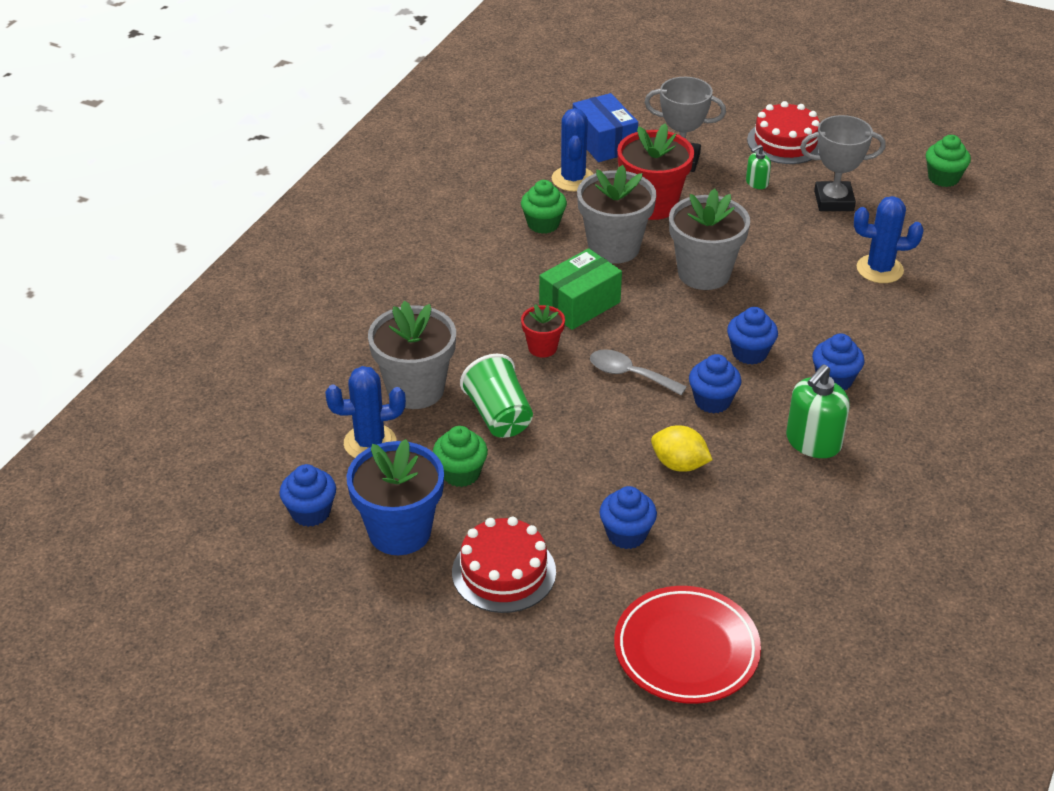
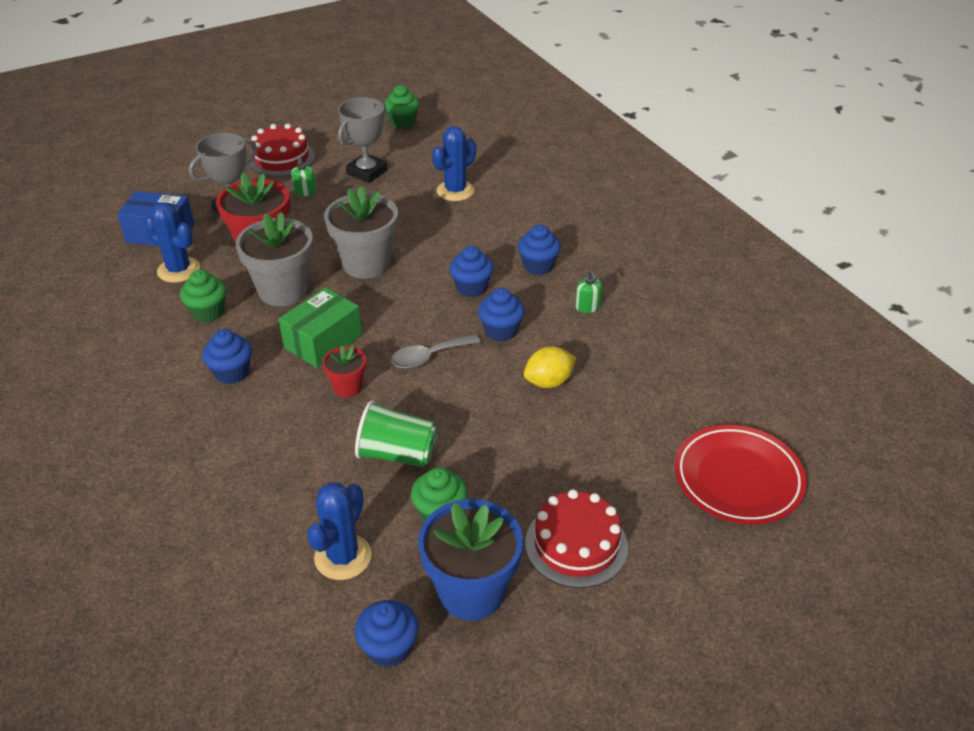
camera: 55 degrees left, 0 degrees up
(415, 389) = (310, 491): grey flower pot -> none
(579, 304) = (323, 341): green box -> green box turned 45 degrees clockwise
(626, 534) = (596, 449): blue cupcake -> blue cupcake (232, 373)
(813, 442) = (587, 307): green soap dispenser -> green soap dispenser, size x0.53

